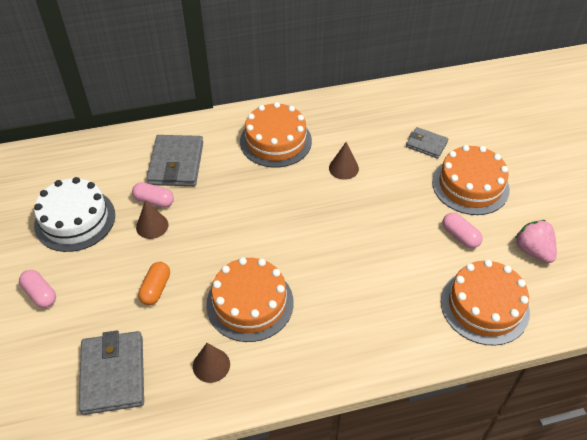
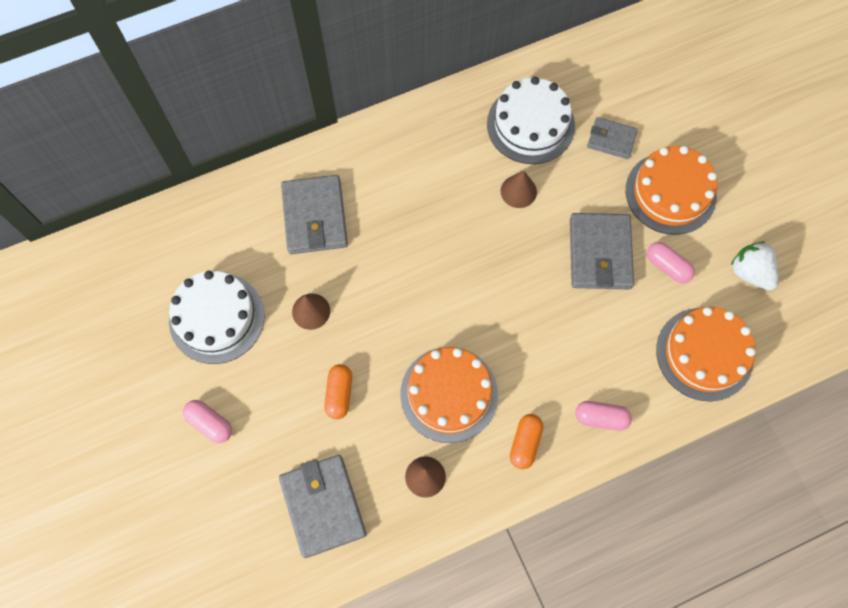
camera: 10 degrees left, 20 degrees up
(154, 201) = (303, 276): pink capsule -> pink capsule (601, 418)
(275, 141) = (428, 163): orange cake -> none
(308, 352) = (525, 443): none -> orange capsule
(363, 127) = (530, 124): none -> white cake
(403, 219) = (600, 253): none -> grey wallet
(533, 250) = (750, 272): pink strawberry -> white strawberry

